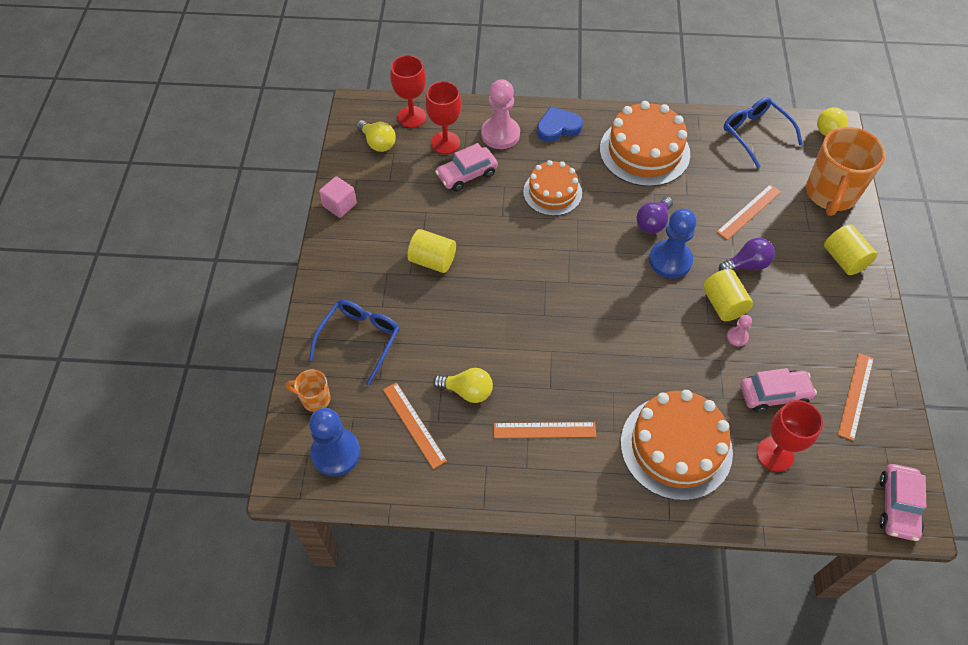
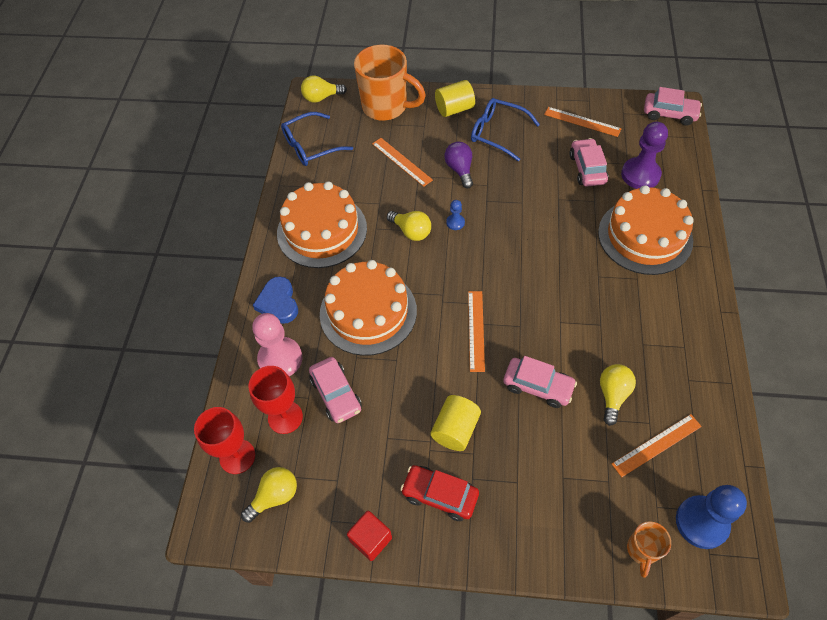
camera: 85 degrees left, 0 degrees up
(339, 205) = (371, 539): pink cube -> red cube
(360, 339) = (562, 504): blue glasses -> blue glasses (497, 133)
(373, 250) = (440, 495): none -> red car
(477, 327) = (538, 386): none -> pink car
(544, 430) = (644, 331): orange ruler -> orange ruler (476, 330)
(552, 192) = (368, 312): orange cake -> orange cake, size x1.58
(653, 223) = (411, 231): purple light bulb -> yellow light bulb
(670, 260) = (455, 222): blue pawn -> blue pawn, size x0.47
(723, 304) = (502, 190): yellow cylinder -> none
(737, 337) = (534, 185): pink pawn -> none
(775, 454) = (640, 175): red goblet -> purple pawn

